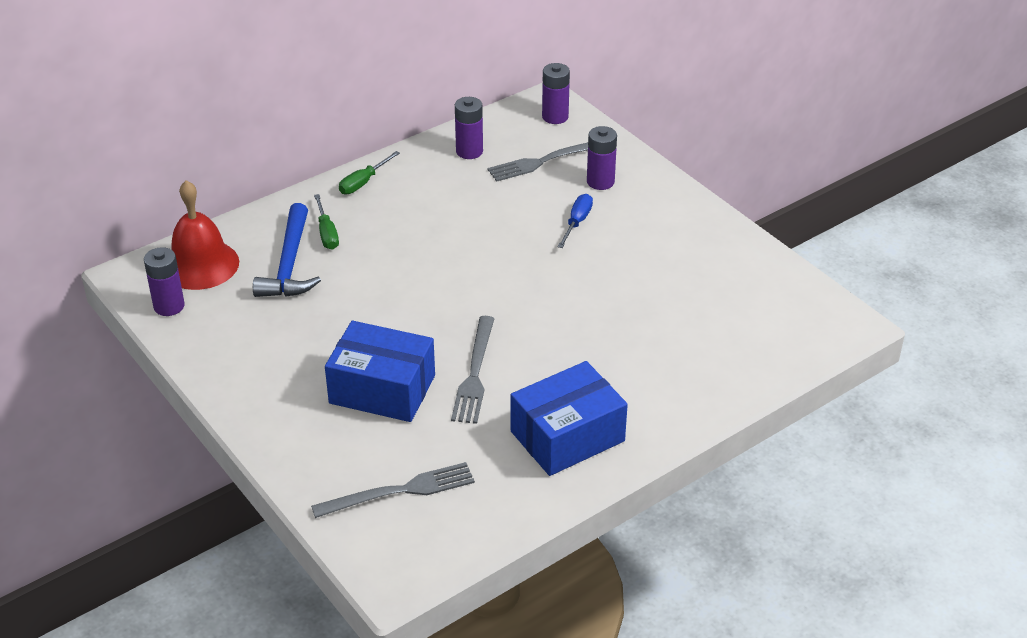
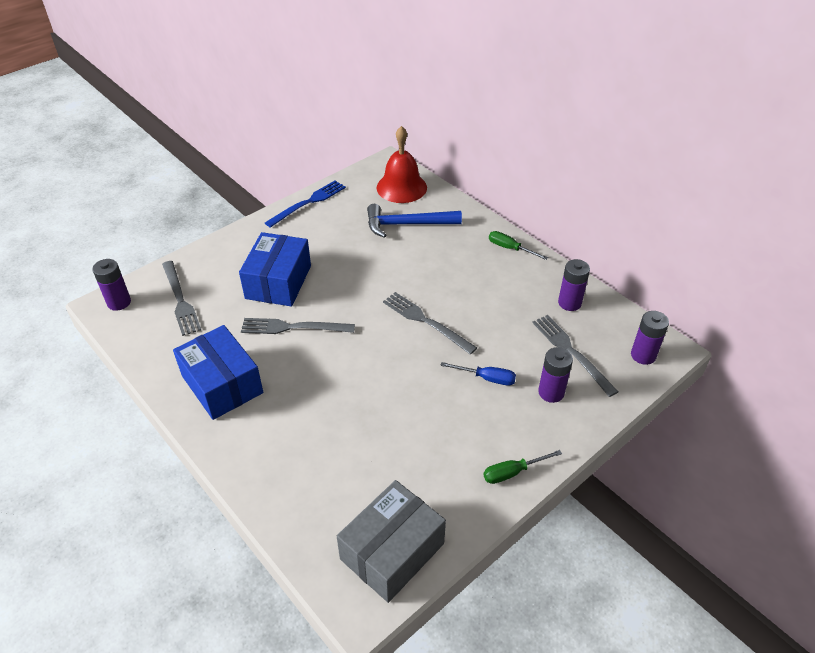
camera: 85 degrees right, 5 degrees up
(169, 306) = (359, 181): purple battery -> purple battery (119, 302)
(206, 360) = (308, 203): none -> blue fork
(327, 233) = (445, 237): green screwdriver -> green screwdriver (513, 472)
(482, 260) = (426, 321): none -> grey fork
(792, 302) = (392, 551): none -> grey box

